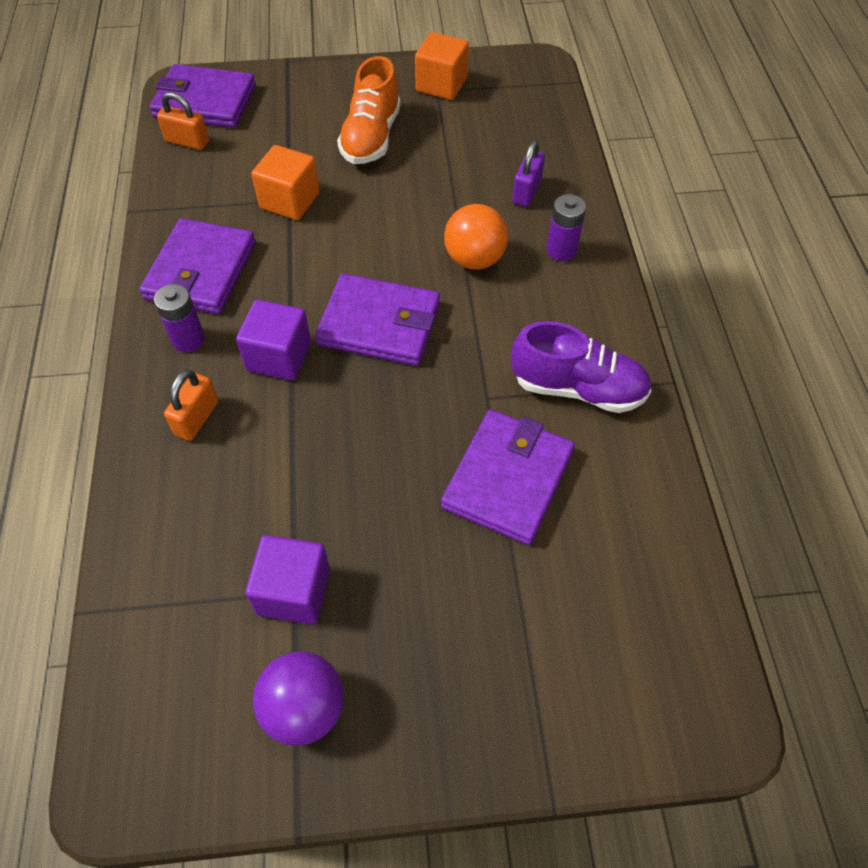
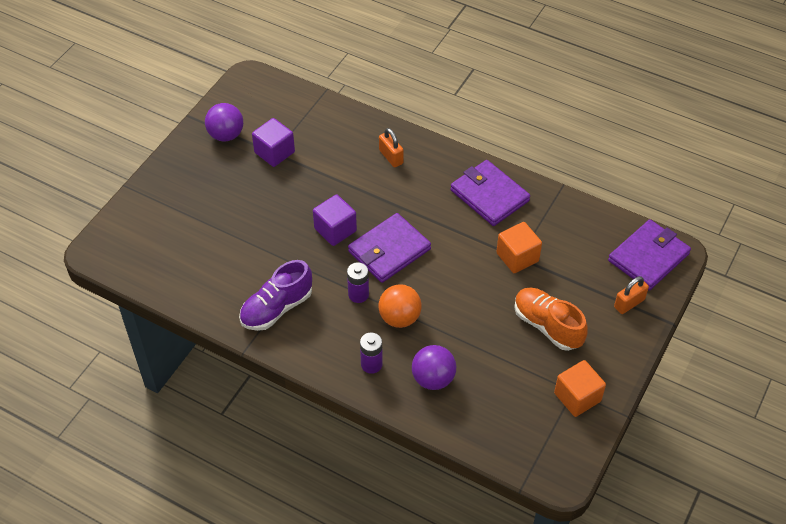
camera: 125 degrees right, 5 degrees down
(187, 141) = (611, 232): orange padlock -> orange padlock (629, 303)
(188, 339) = (443, 172): purple battery -> purple battery (358, 294)
(279, 356) = (402, 201): purple cube -> purple cube (335, 230)
(507, 479) = (256, 249): purple wallet -> none
(526, 192) = (433, 379): purple padlock -> purple ball

